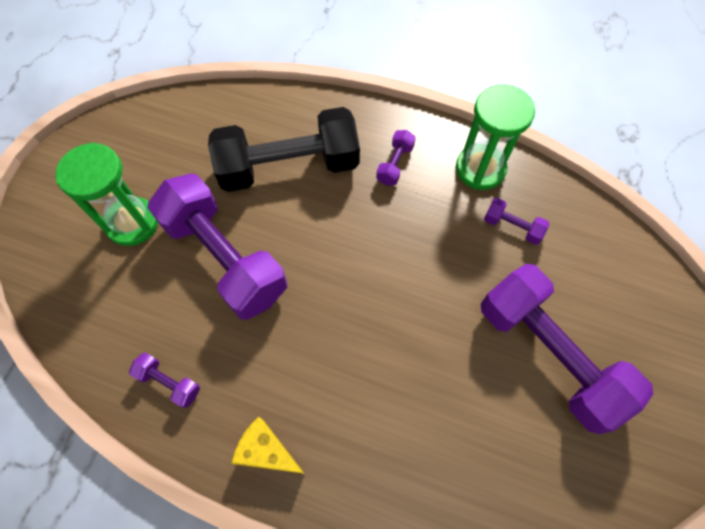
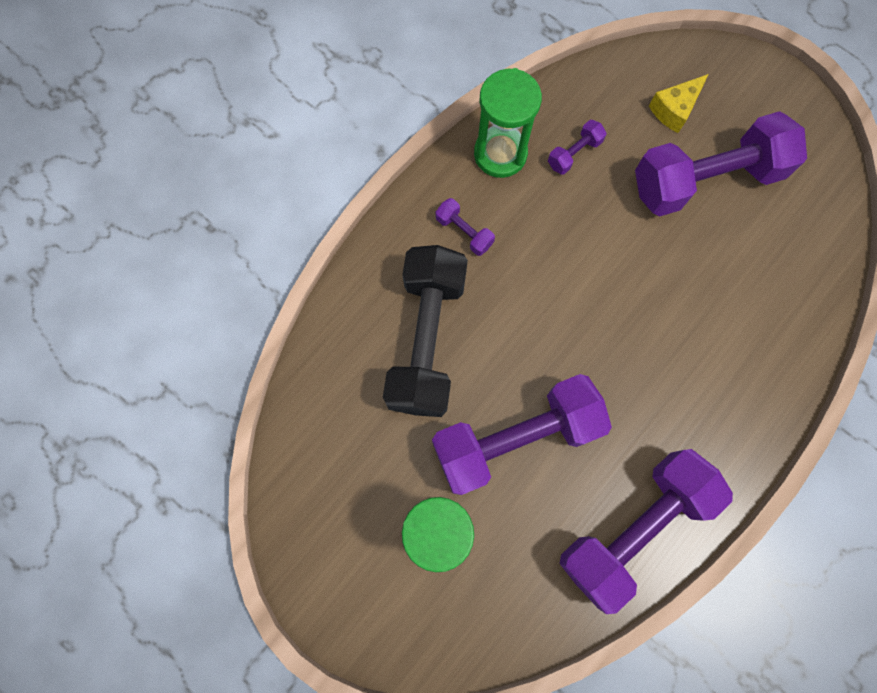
camera: 70 degrees left, 10 degrees up
(169, 382) = (634, 527): purple dumbbell -> purple dumbbell, size x2.45
(266, 451) = (724, 451): yellow cheese -> yellow cheese (674, 109)

